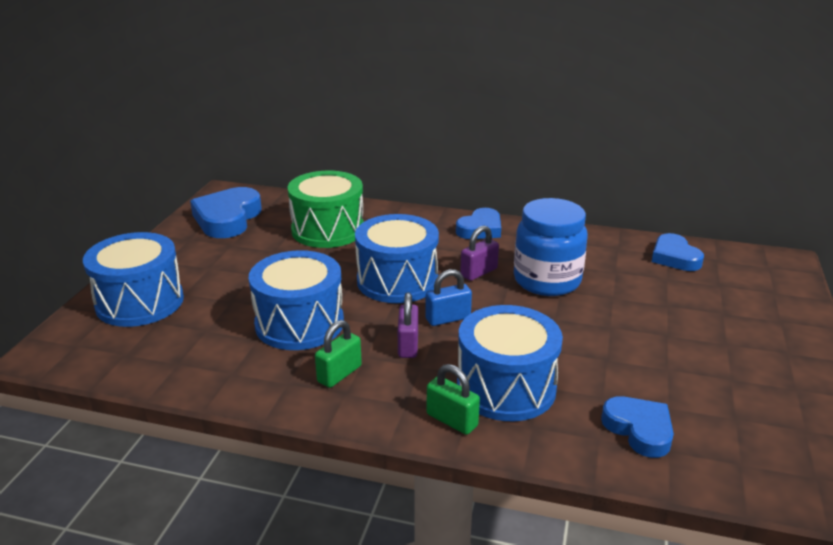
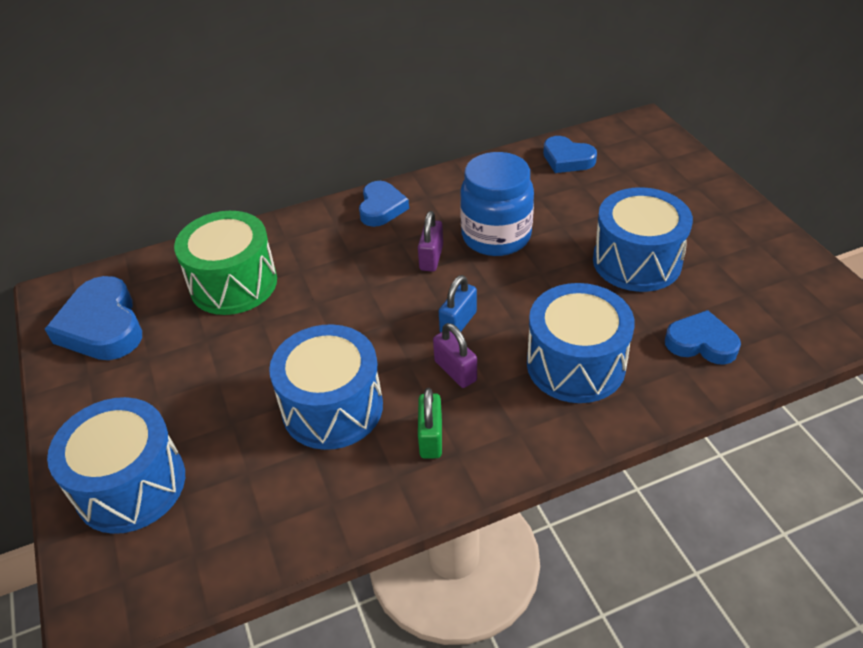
camera: 35 degrees left, 15 degrees up
(397, 281) = (370, 307): blue drum -> blue drum (637, 261)
(452, 420) = (569, 422): green padlock -> none

